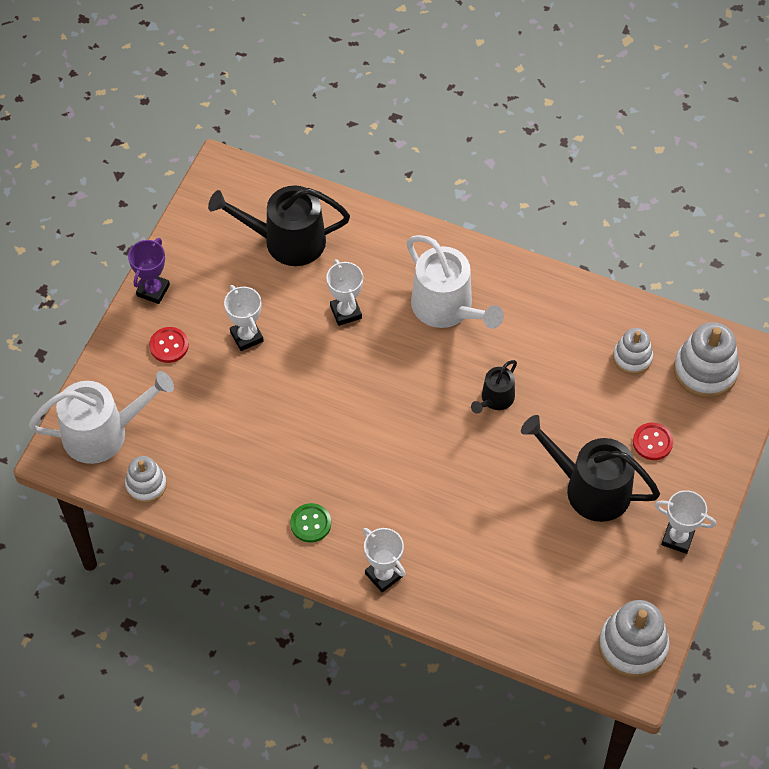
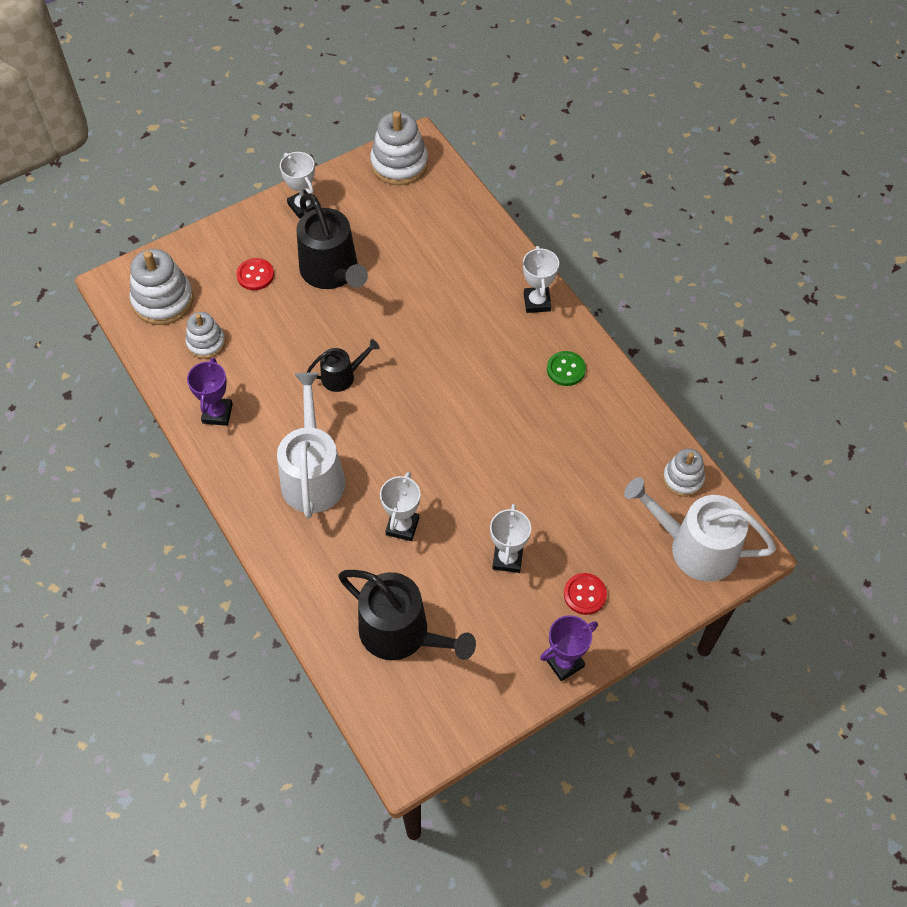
camera: 145 degrees left, 0 degrees up
(565, 308) = (217, 413): none -> purple trophy

